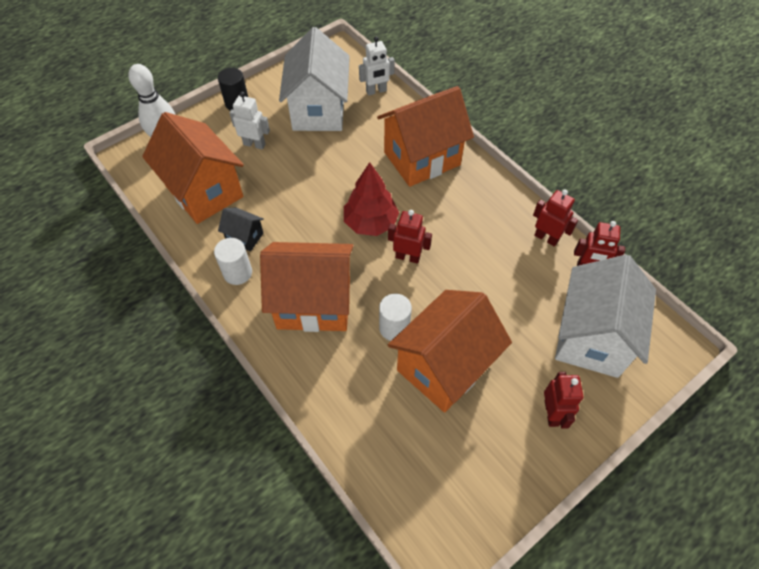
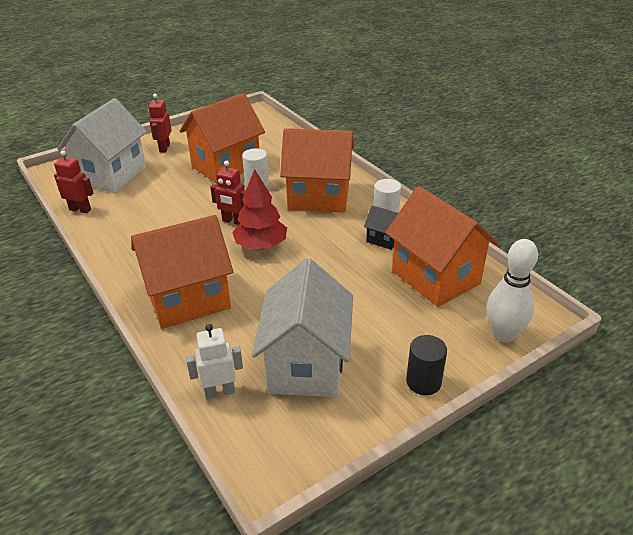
camera: 175 degrees left, 20 degrees down
(254, 144) = (389, 324): white robot -> none
(546, 238) = (101, 229): red robot -> none

